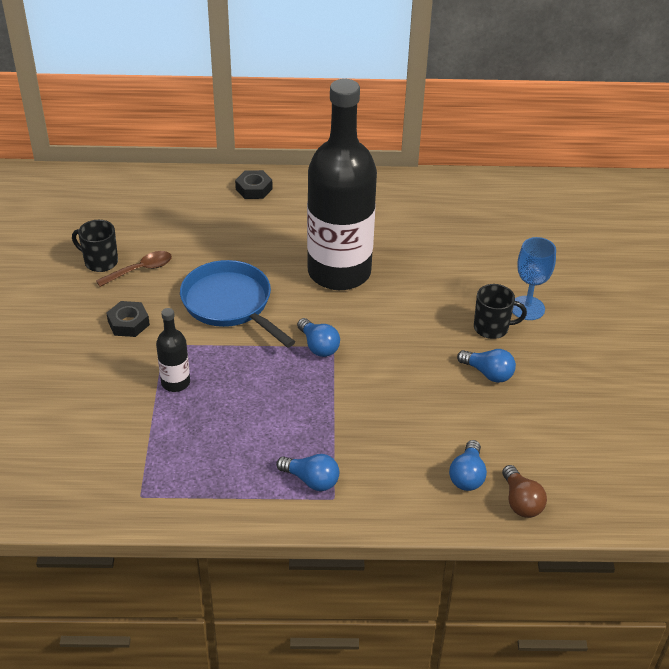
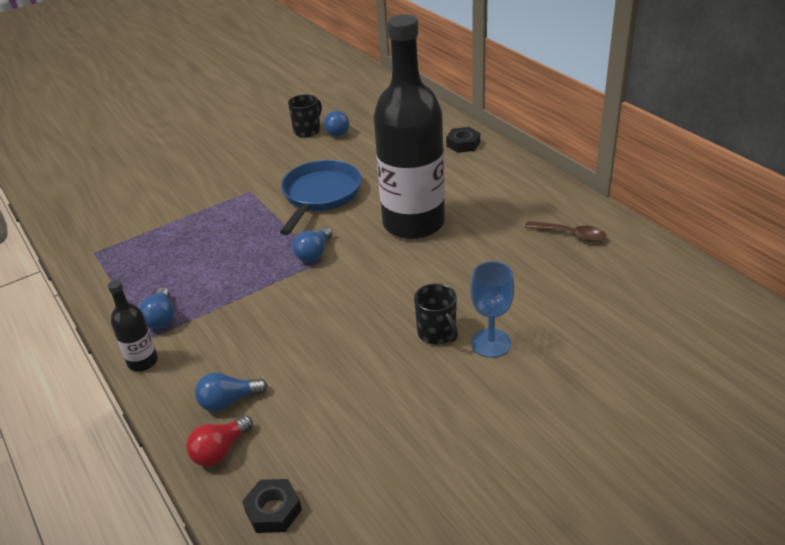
camera: 60 degrees right, 5 degrees down
(100, 262) = (307, 130): black mug -> black mug turned 45 degrees clockwise
(128, 323) = (257, 169): black nut -> black nut (273, 510)
(140, 270) = (316, 147): brown spoon -> brown spoon (571, 235)
(175, 382) = (215, 213): black bottle -> black bottle (142, 361)
(488, 373) = (372, 357): blue light bulb -> blue light bulb (338, 131)
(521, 502) = (220, 451): brown light bulb -> red light bulb

